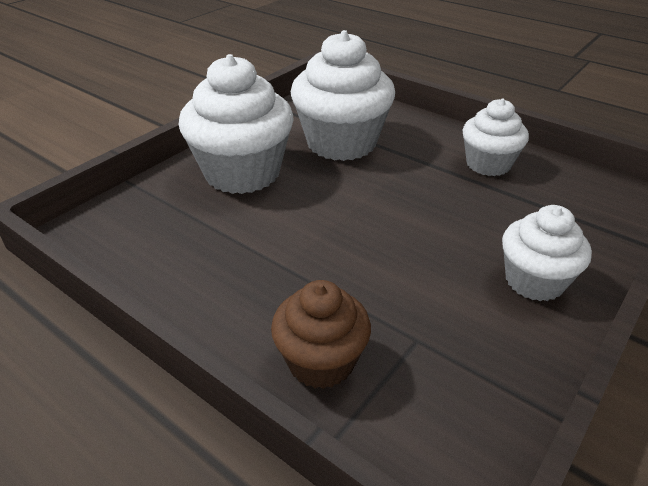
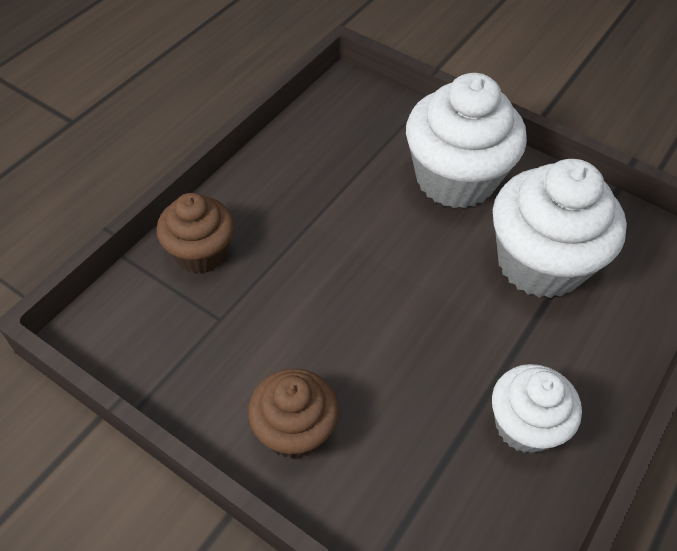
camera: 85 degrees right, 15 degrees up
(534, 281) = (294, 430): white cupcake -> brown cupcake

